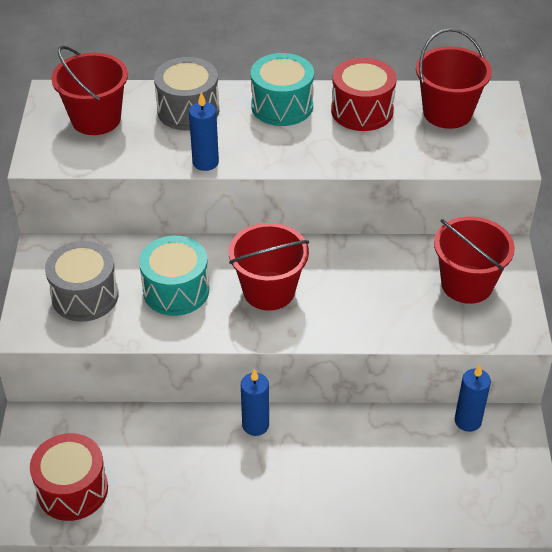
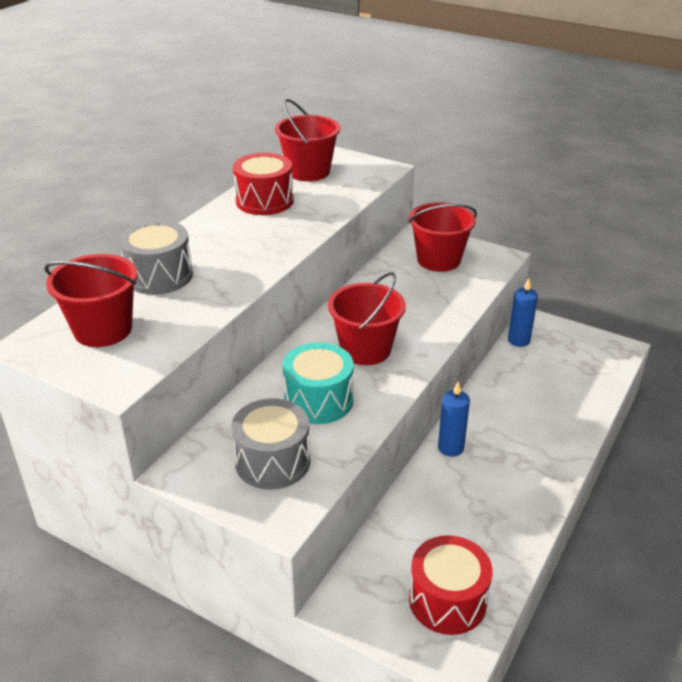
camera: 60 degrees left, 10 degrees down
(205, 162) = (240, 288): blue candle -> none
(282, 106) = (214, 231): turquoise drum -> none

